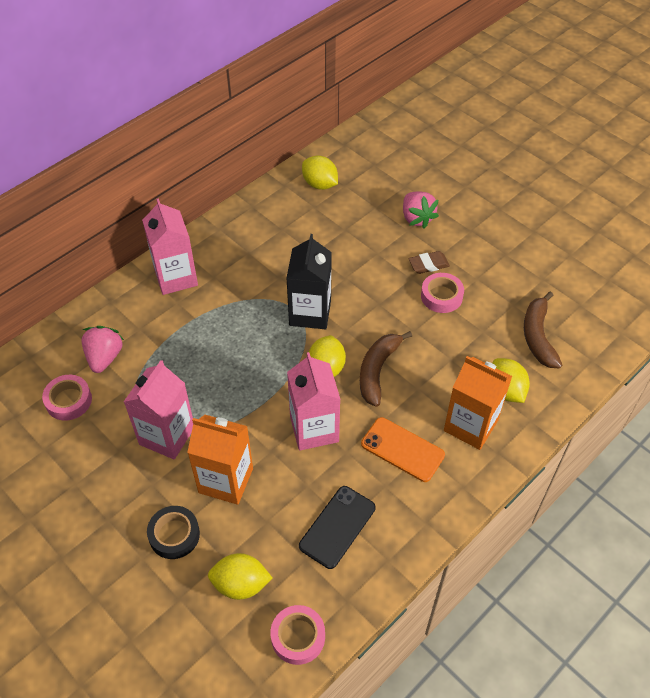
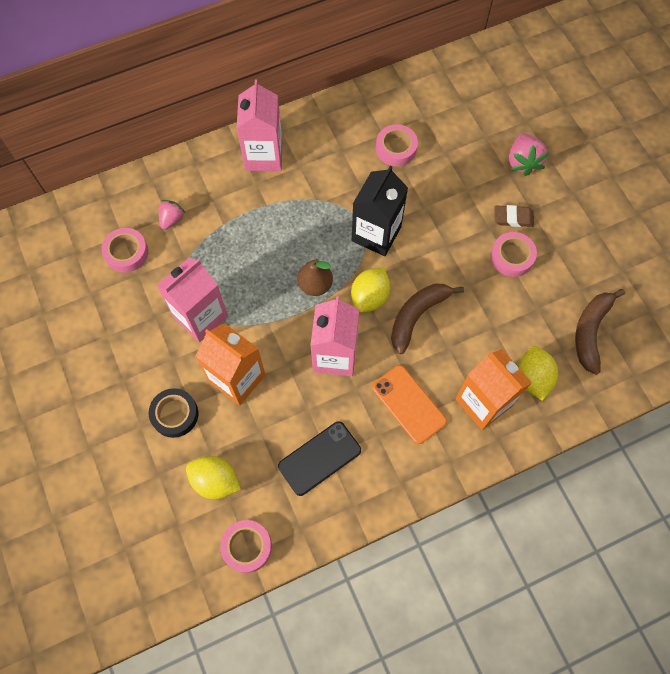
camera: 20 degrees right, 15 degrees up
(104, 357) = (172, 219): pink strawberry -> pink strawberry, size x0.65
(270, 373) = (315, 285): none -> brown pear
(298, 238) = (396, 148): none -> pink tape
(320, 184) = (440, 94): yellow lemon -> none

